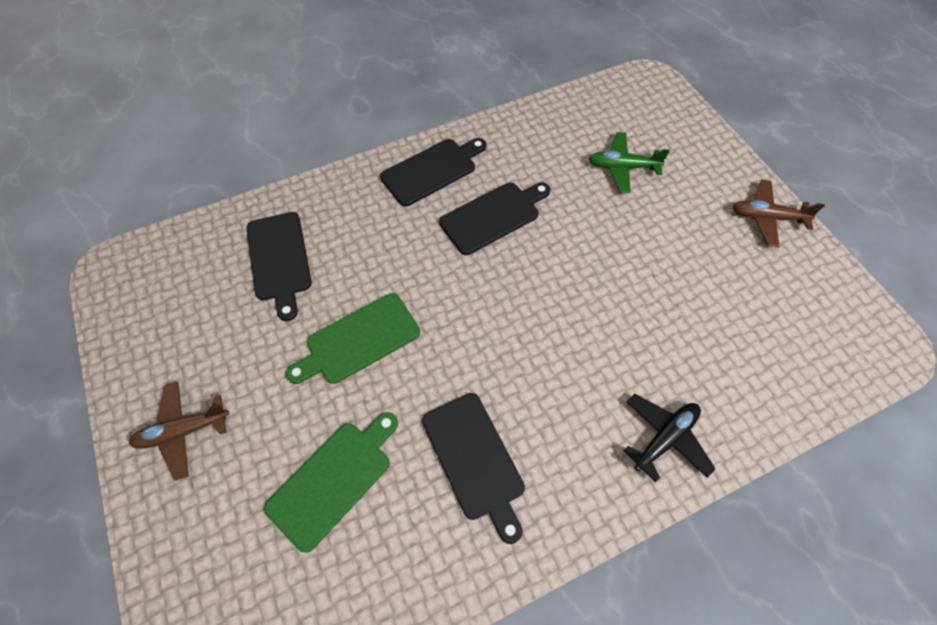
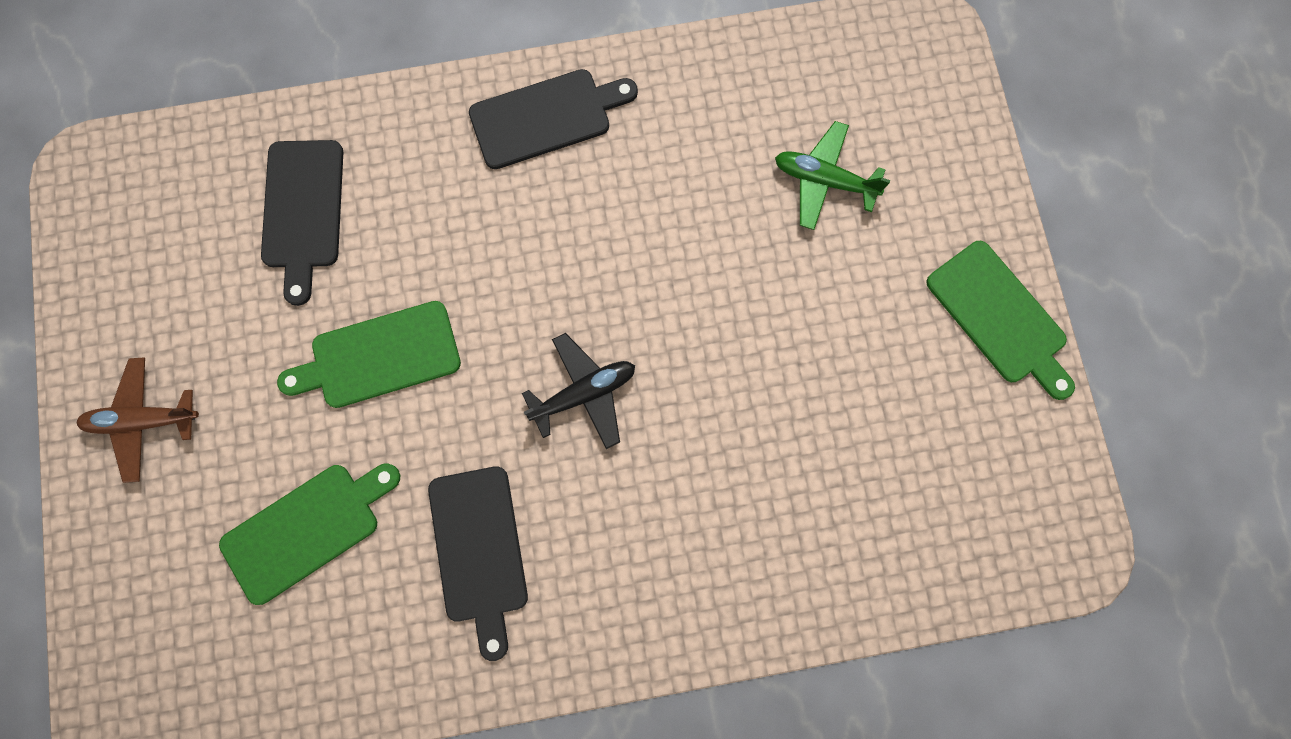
camera: 15 degrees right, 15 degrees up
(493, 216) = (609, 215): black cutting board -> none
(664, 438) = (720, 588): black plane -> black plane (584, 393)
(767, 218) = (999, 317): brown plane -> green cutting board

